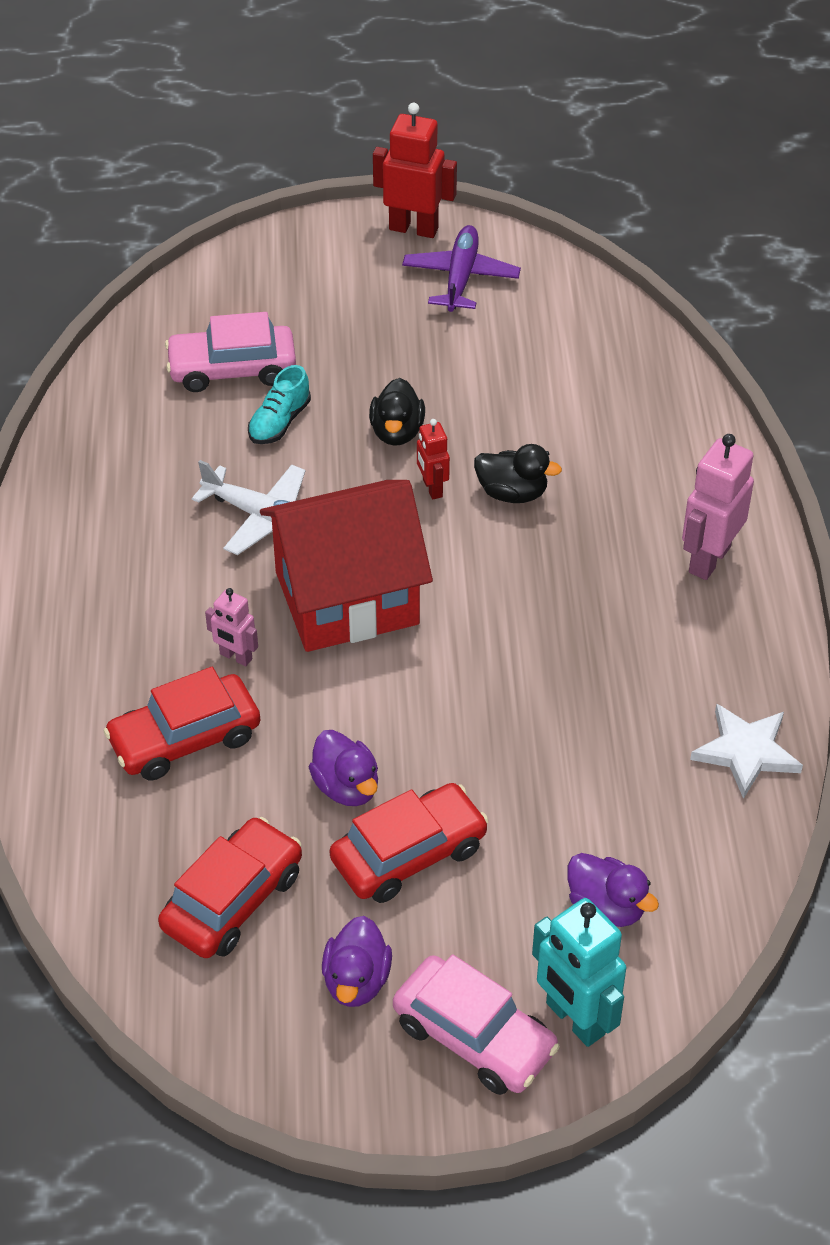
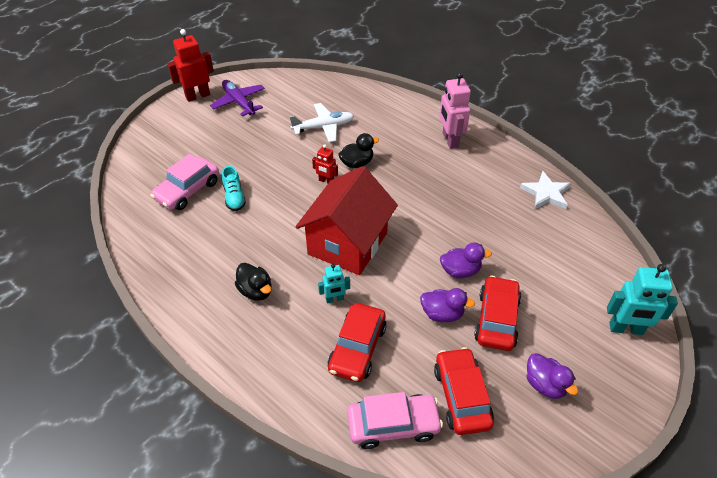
camera: 45 degrees left, 0 degrees up
(235, 657) = (334, 299): pink robot -> turquoise robot
(263, 517) = (275, 237): white plane -> white plane (323, 127)
(397, 432) = (286, 170): black duck -> black duck (256, 291)
(474, 1036) = (608, 366): pink car -> pink car (393, 425)
(606, 907) = (580, 280): purple duck -> purple duck (460, 271)

